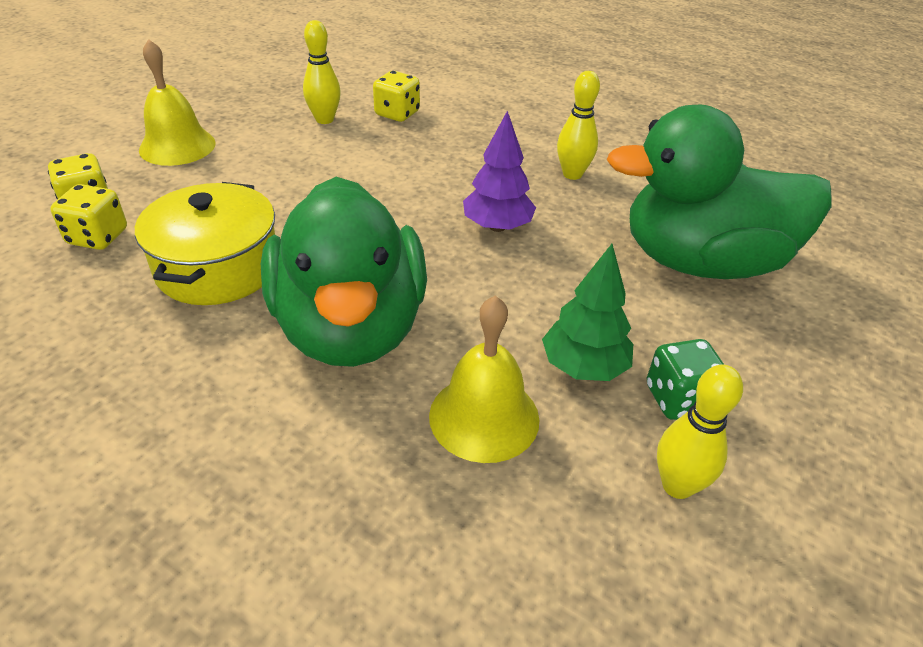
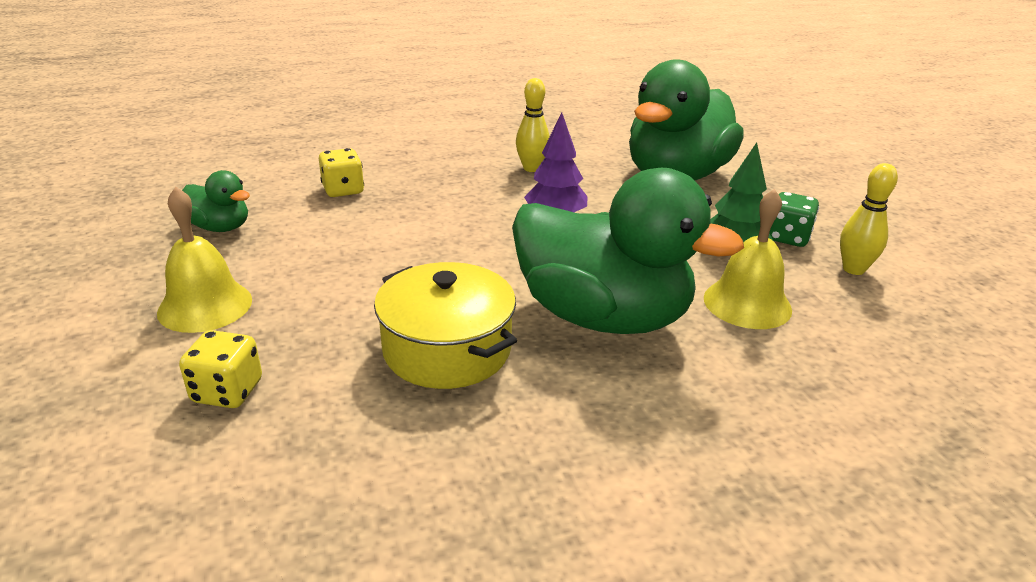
camera: 50 degrees left, 10 degrees down
(98, 237) = (300, 402): yellow dice -> none
(280, 100) = (221, 227): none -> green duck
(324, 119) = (294, 221): yellow bowling pin -> none

